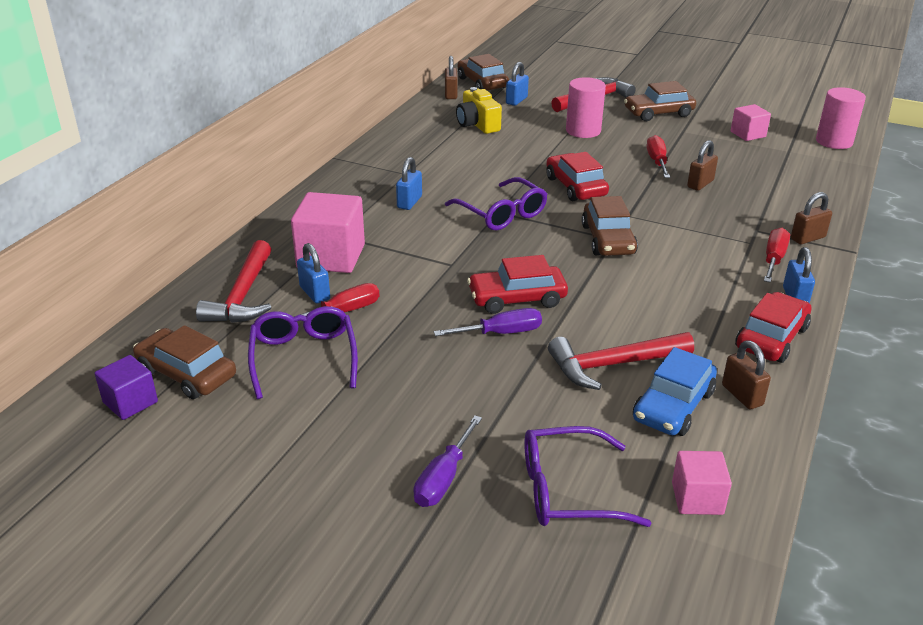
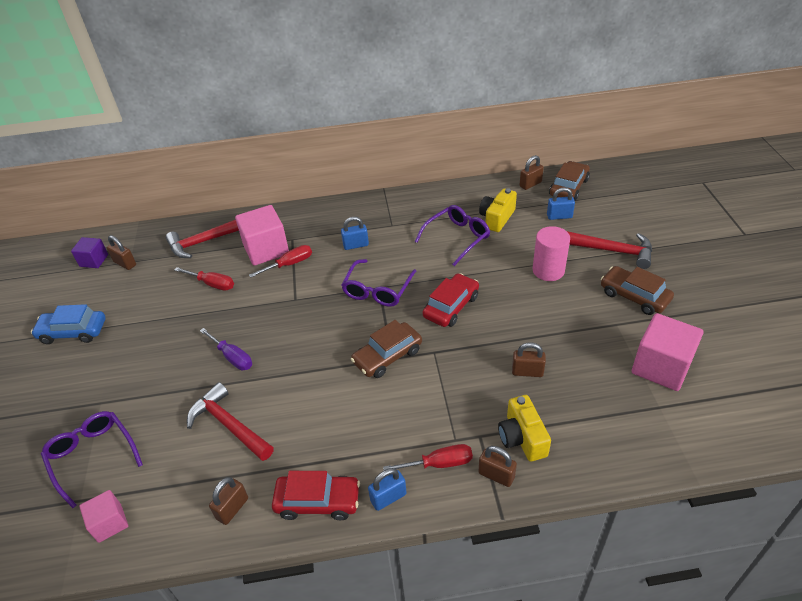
camera: 60 degrees right, 10 degrees up
(186, 373) = (125, 263): brown car -> brown padlock
(303, 357) = (161, 293): purple glasses -> purple glasses (457, 238)
(314, 293) = (224, 264): blue padlock -> none
(443, 478) = (82, 399): purple screwdriver -> none
(517, 298) = (276, 346): red car -> none
(657, 161) = (540, 331): red screwdriver -> red screwdriver (289, 264)
(673, 406) = (200, 474): blue car -> blue car (73, 332)
(748, 134) = (661, 367): pink cube -> pink cube, size x1.76
(775, 213) = (522, 438): none -> yellow camera
(834, 141) = (722, 434): pink cylinder -> none

